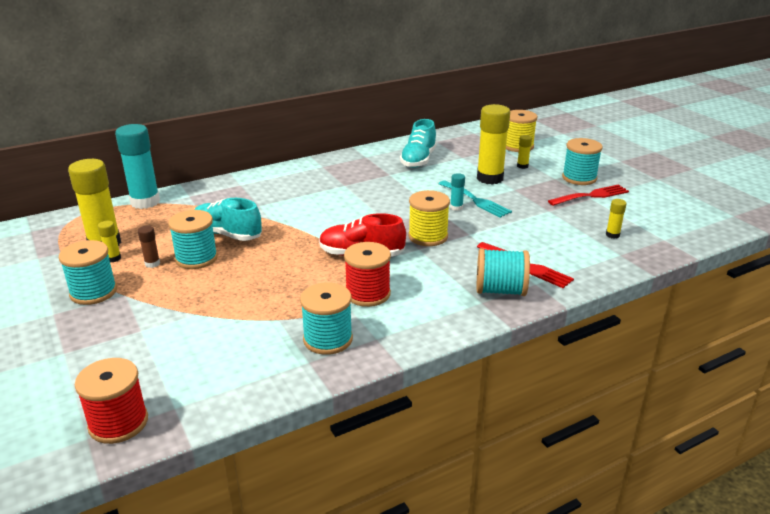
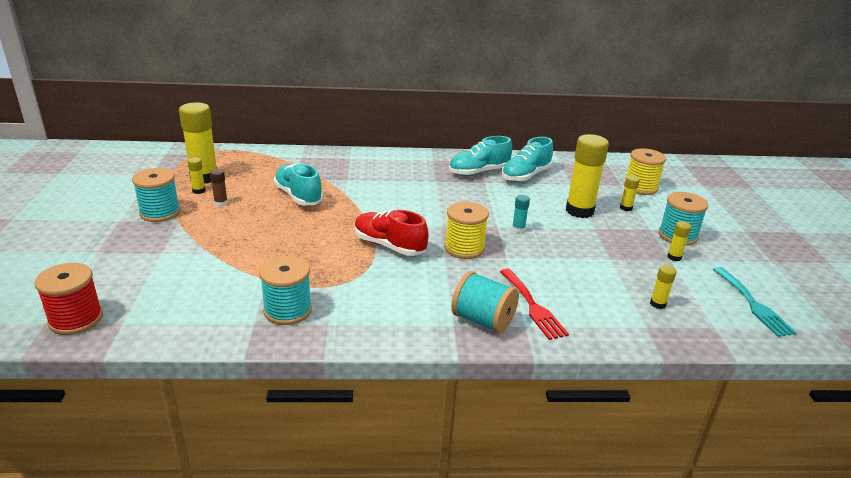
camera: 25 degrees right, 0 degrees up
(145, 202) = (264, 153): turquoise glue stick -> none
(196, 258) = (256, 209): turquoise spool -> none
(368, 294) = (359, 283): red spool -> none
(375, 167) = (479, 172): none -> turquoise shoe
(476, 200) = (544, 228): turquoise fork -> turquoise fork (753, 304)
(591, 195) = (674, 257): red fork -> yellow glue stick

